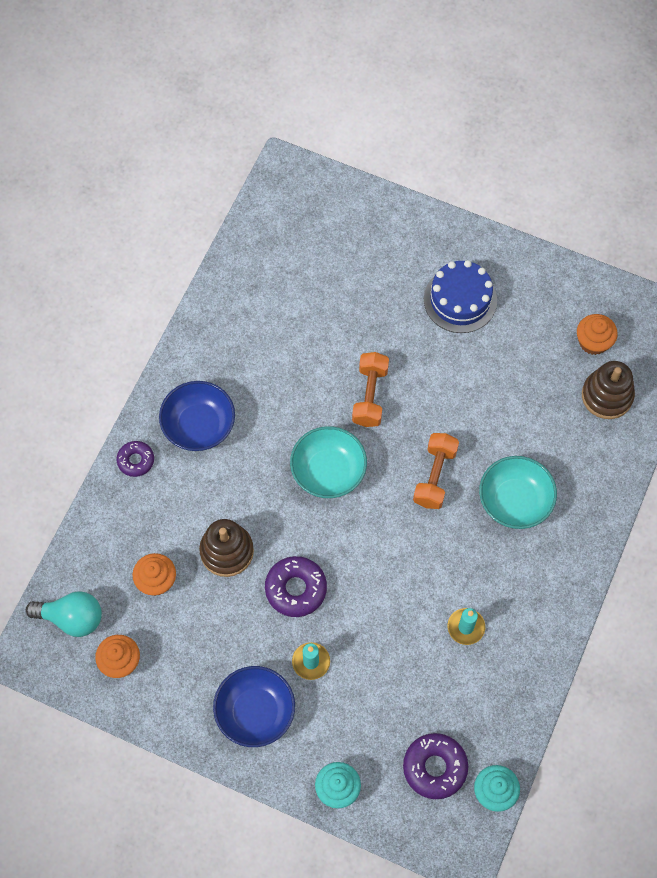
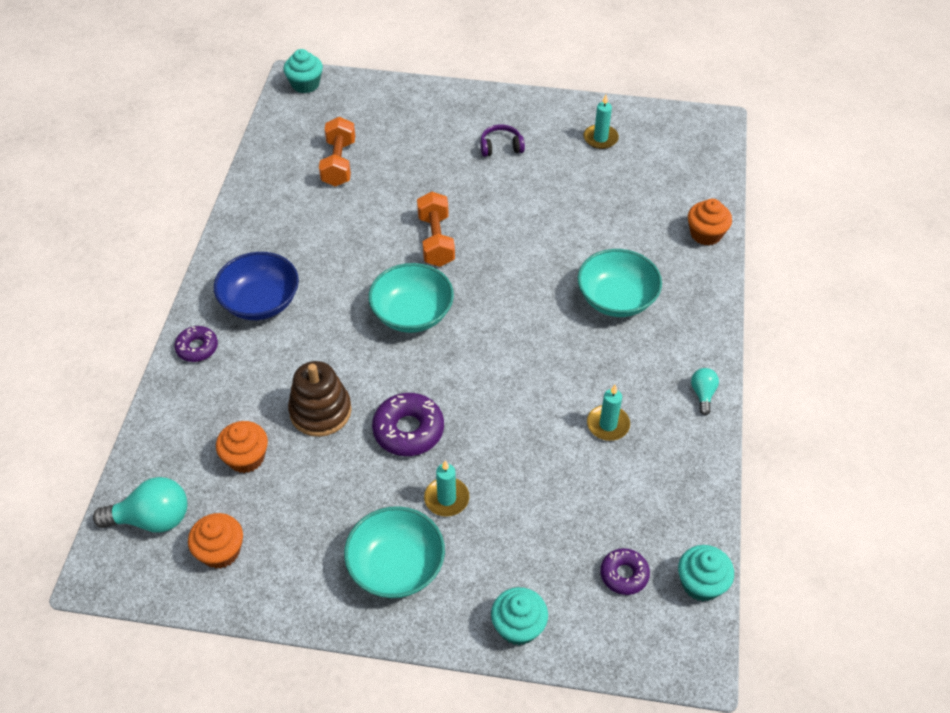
camera: 15 degrees left, 15 degrees down
(255, 712) = (396, 566): blue bowl -> turquoise bowl
(292, 176) = (305, 84): none -> turquoise cupcake
(435, 476) = (526, 295): orange dumbbell -> orange dumbbell (339, 163)
(435, 767) = (624, 574): purple donut -> purple donut, size x0.63
(460, 300) = (501, 147): blue cake -> purple headphones
(558, 618) = (703, 394): none -> turquoise light bulb
(559, 312) = (600, 138): none -> turquoise candle
(593, 342) = (642, 155): orange cupcake -> orange cupcake (706, 234)
(607, 396) = (673, 194): brown stacking toy -> none

